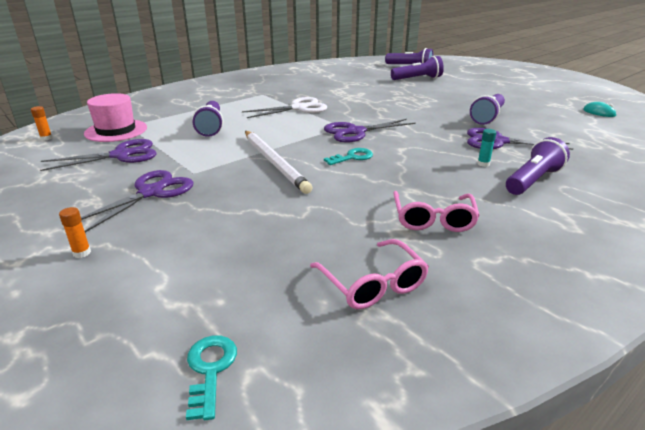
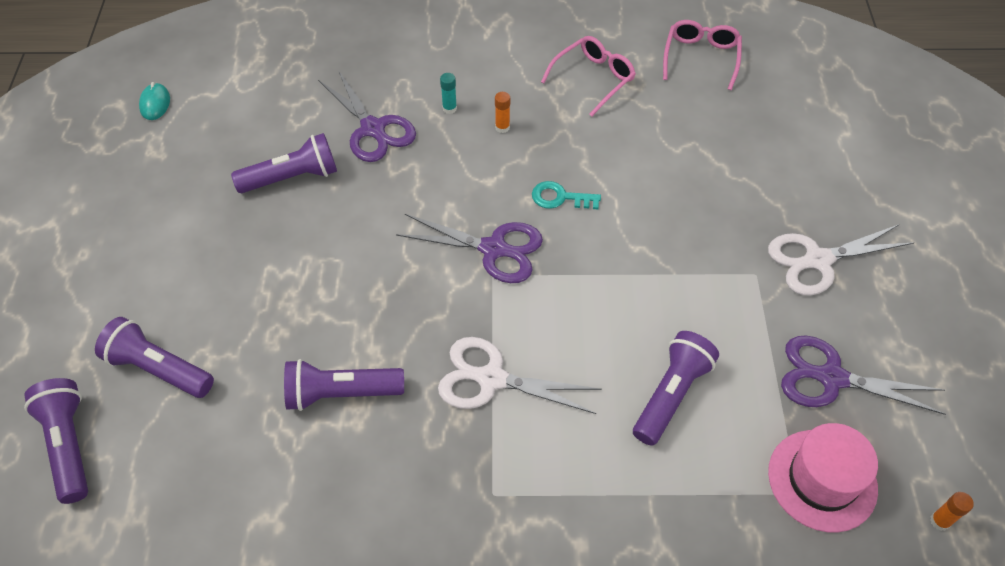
camera: 140 degrees left, 25 degrees up
(82, 253) = (901, 201): orange glue stick -> orange glue stick (502, 127)
(151, 193) = (818, 260): purple scissors -> white scissors
(210, 369) = (836, 62): turquoise key -> none
(274, 162) = (653, 240): white pencil -> none
(533, 180) = (446, 66): purple flashlight -> purple flashlight (340, 393)

